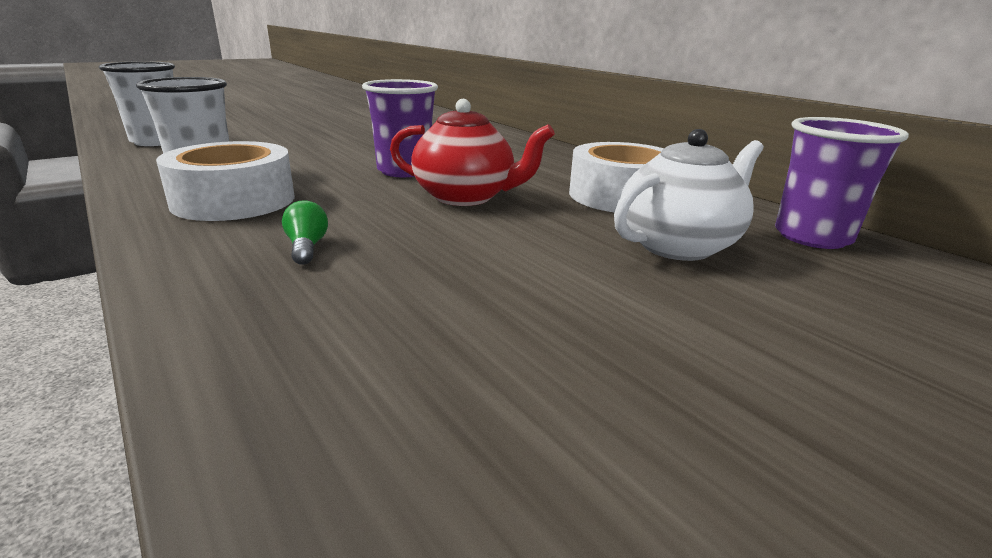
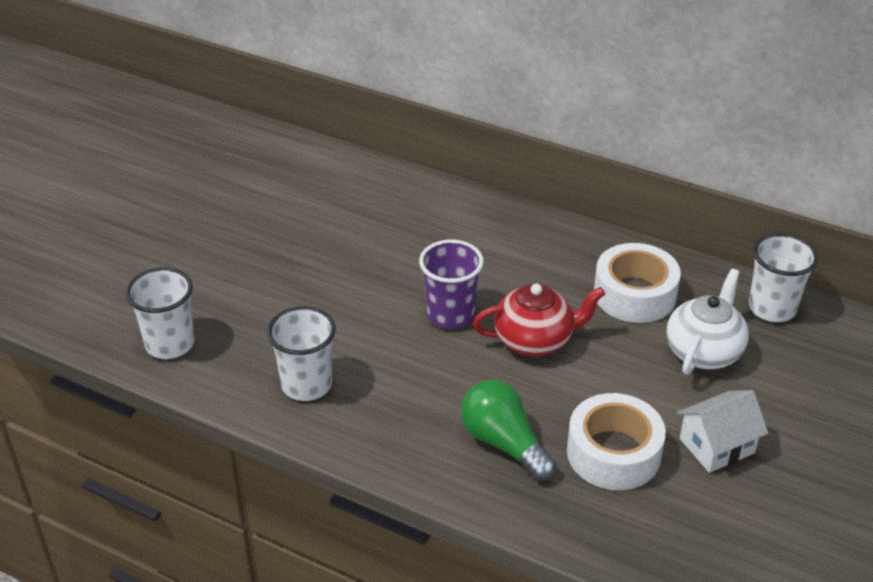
camera: 25 degrees left, 15 degrees up
(234, 200) = (387, 412): white tape -> white tape (613, 453)
(307, 247) = (504, 443): green light bulb -> green light bulb, size x2.14
(620, 332) = (717, 446): none -> white house
(812, 237) = (772, 308): purple cup -> white cup

